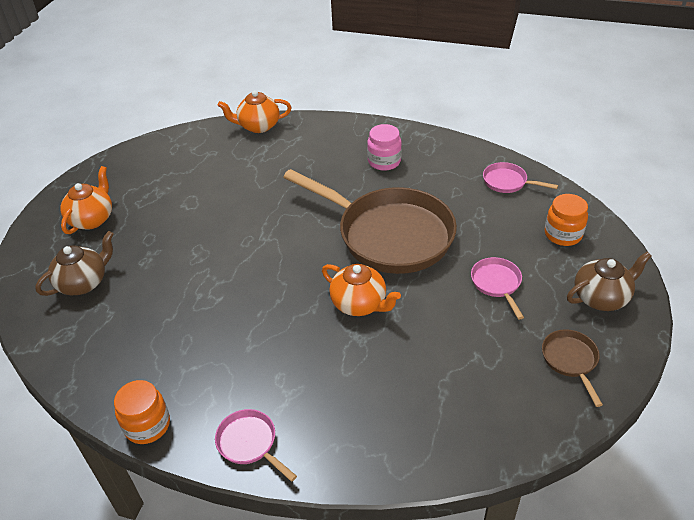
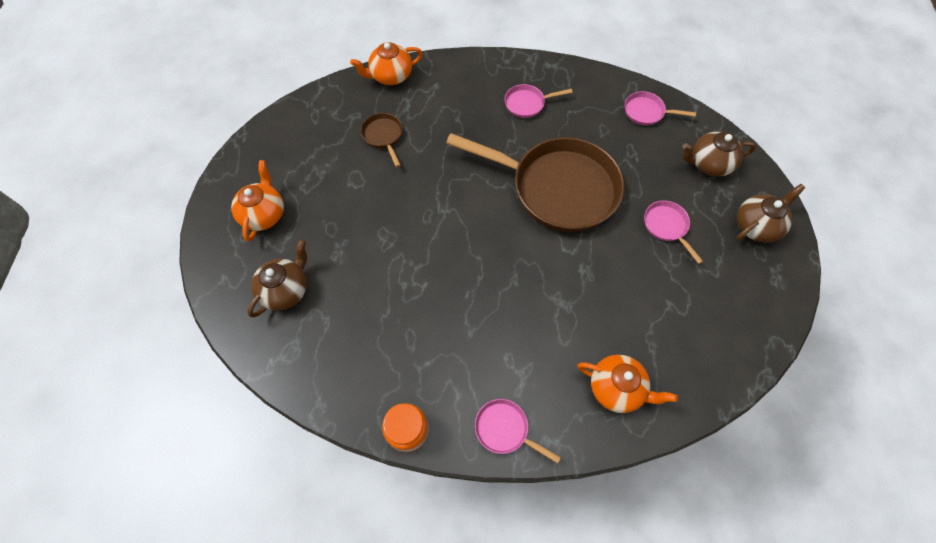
camera: 15 degrees left, 20 degrees up
(359, 304) = (554, 268): orange teapot -> orange teapot (617, 388)
(384, 161) = (527, 103): pink jar -> pink pan
(563, 234) = (709, 164): orange jar -> brown teapot
(570, 361) = (747, 295): brown pan -> brown pan (383, 136)

